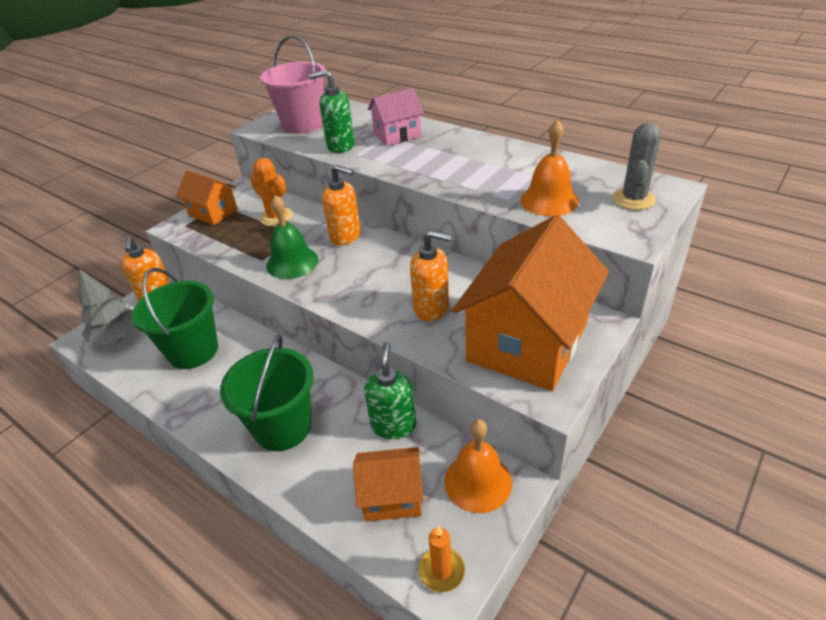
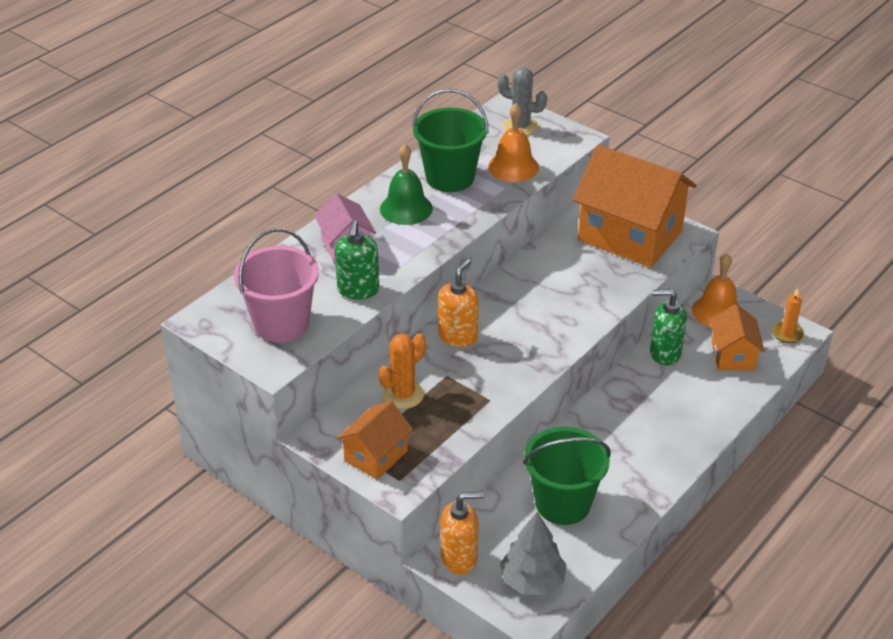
camera: 90 degrees left, 0 degrees up
(283, 427) = (667, 422): green bucket -> green bucket (450, 177)
(292, 262) = (500, 375): green bell -> green bell (406, 208)
(432, 308) = (584, 282): orange soap dispenser -> none

